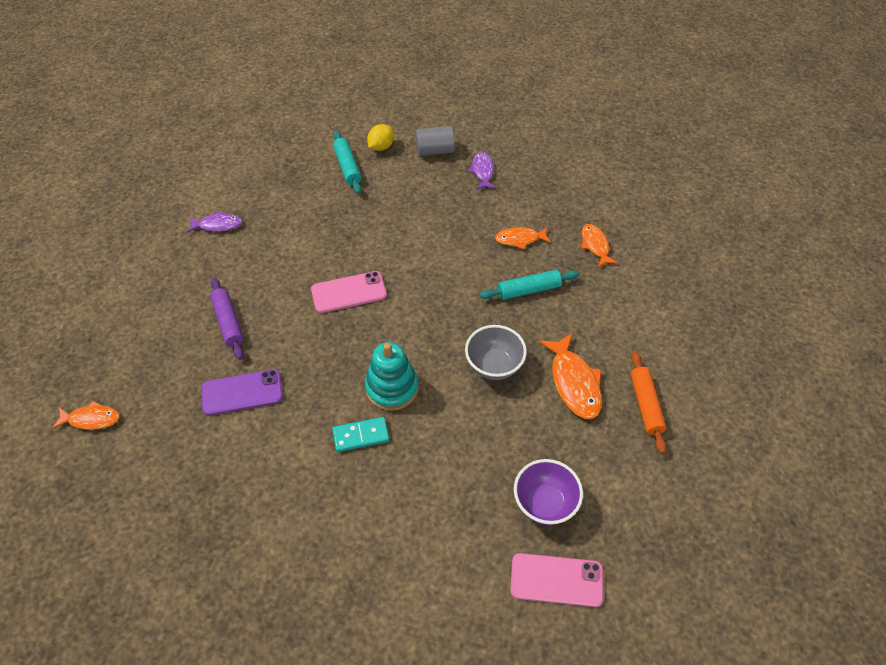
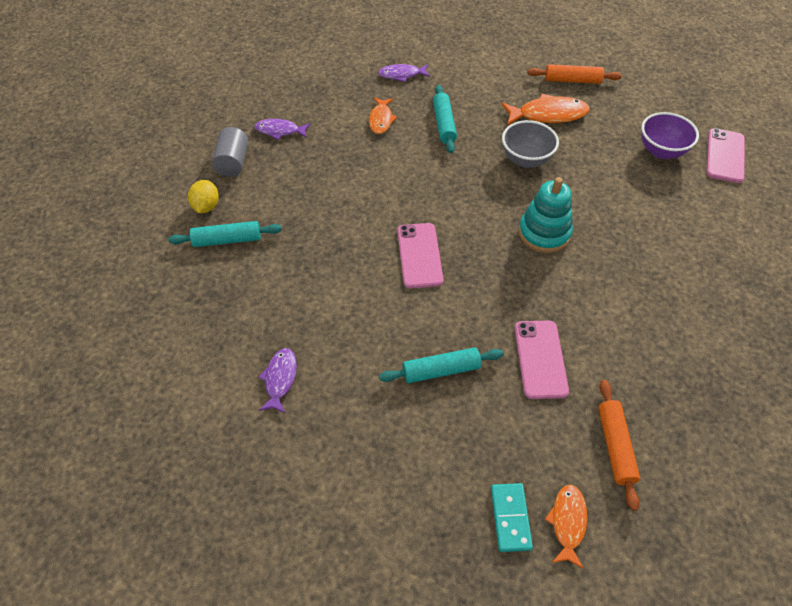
camera: 80 degrees left, 0 degrees up
(156, 453) = (615, 446): none -> orange rolling pin
(228, 322) = (441, 370): purple rolling pin -> turquoise rolling pin
(242, 392) = (540, 359): purple phone -> pink phone
(361, 435) = (596, 262): turquoise domino -> turquoise domino (510, 518)
(381, 147) = (206, 206): yellow lemon -> yellow lemon turned 45 degrees clockwise
(595, 245) = (401, 75): orange fish -> purple fish

